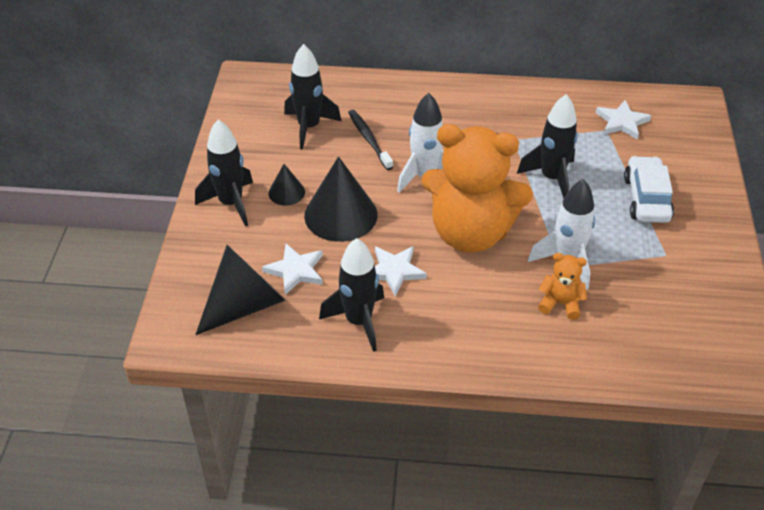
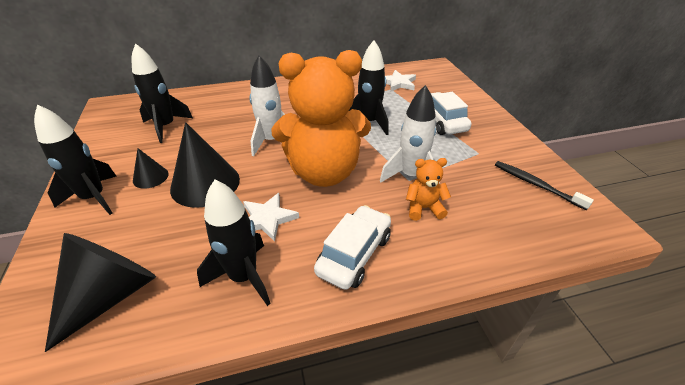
camera: 20 degrees left, 5 degrees down
(295, 270) = (167, 243): white star -> none
(369, 139) = (219, 125): black toothbrush -> black toothbrush (536, 185)
(467, 329) = (354, 254): none -> white car

